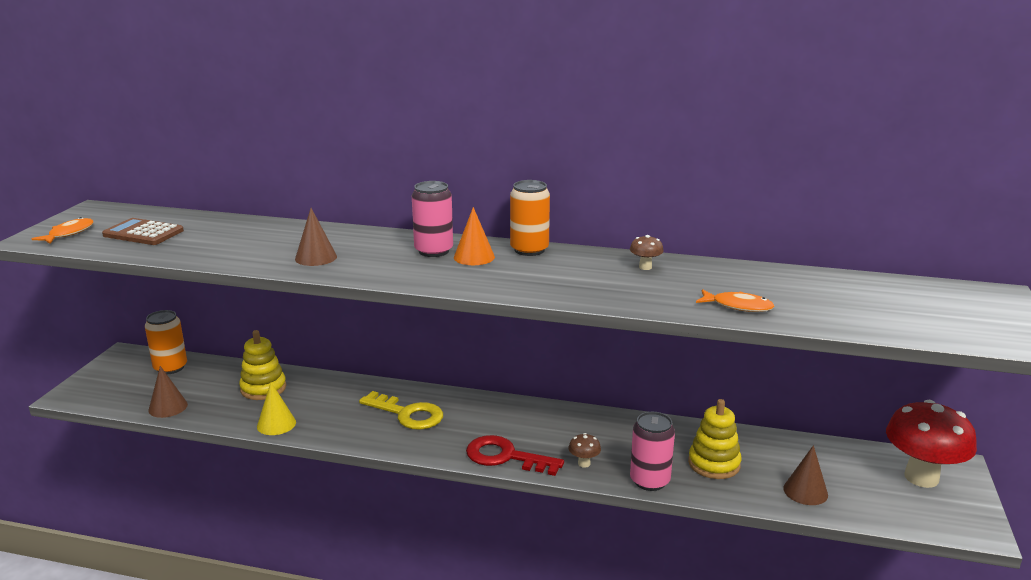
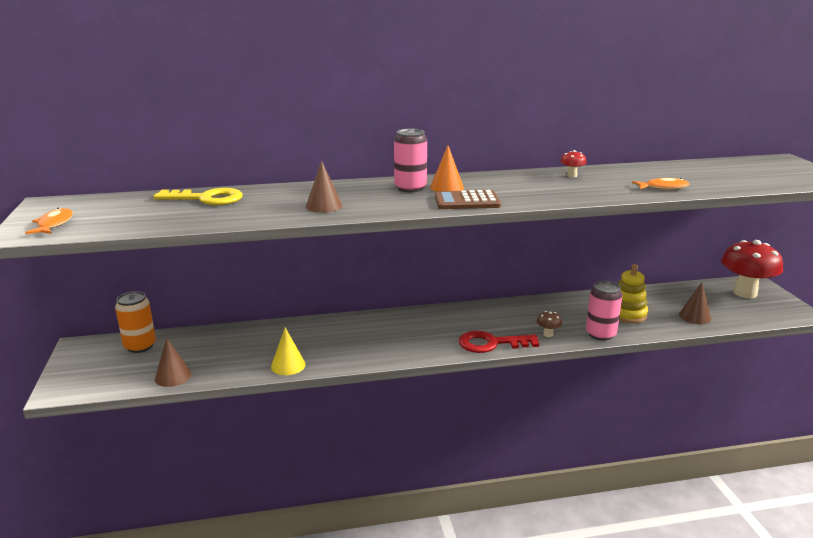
camera: 25 degrees left, 0 degrees up
(143, 233) = (133, 213): brown calculator -> brown calculator (467, 201)
(263, 388) = (246, 342): yellow stacking toy -> none
(407, 414) = (388, 333): yellow key -> yellow key (206, 199)
(529, 250) = (478, 177): orange can -> none
(645, 267) = (572, 175): brown mushroom -> red mushroom

